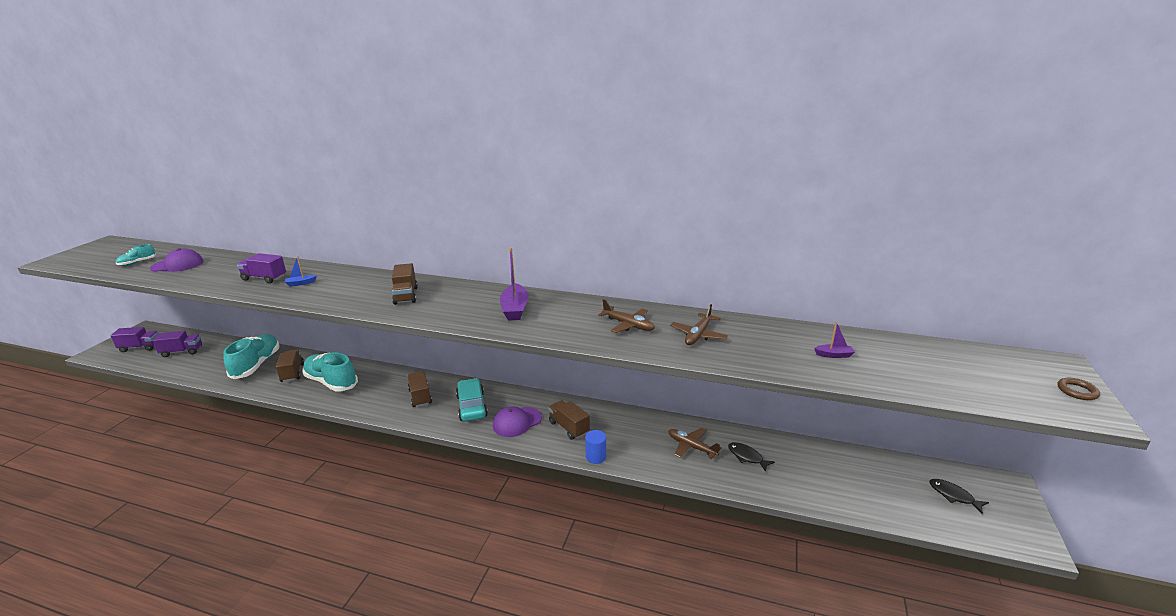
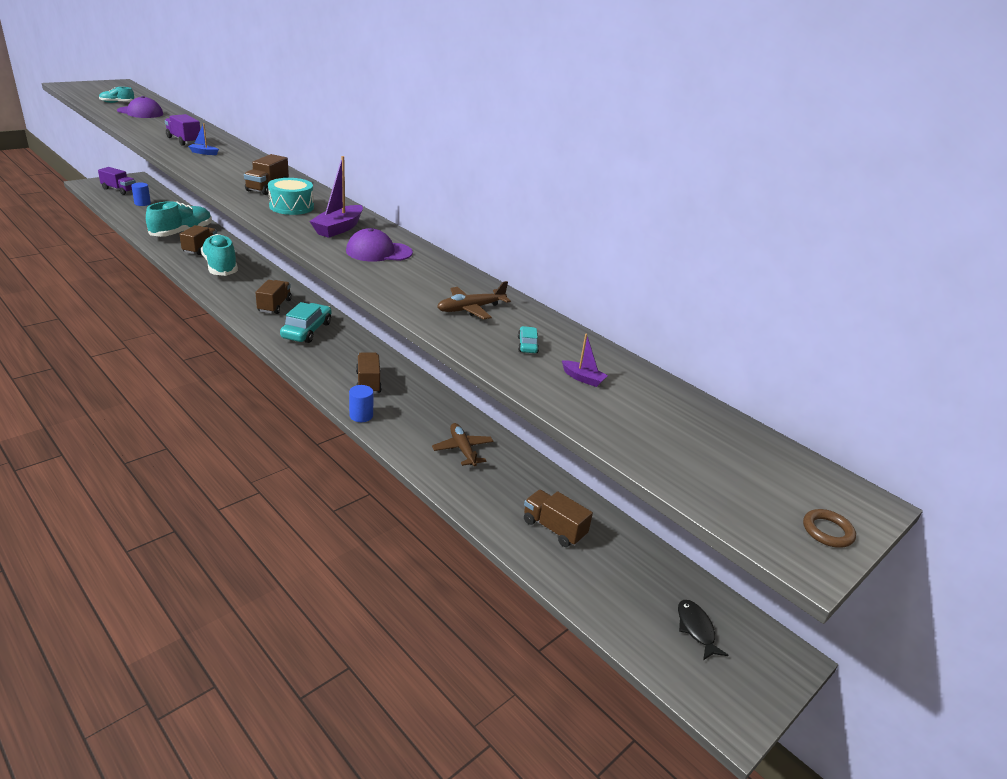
camera: 25 degrees right, 5 degrees up
(182, 352) = (142, 203): purple truck -> blue cylinder
(451, 305) = (291, 207): none -> turquoise drum
(517, 422) = (329, 359): purple cap -> purple cap (378, 252)
(628, 325) = (418, 276): brown plane -> none
(747, 457) = (507, 483): black fish -> none
(770, 346) = (527, 345): none -> turquoise car
(810, 474) = (554, 528): none -> brown truck

